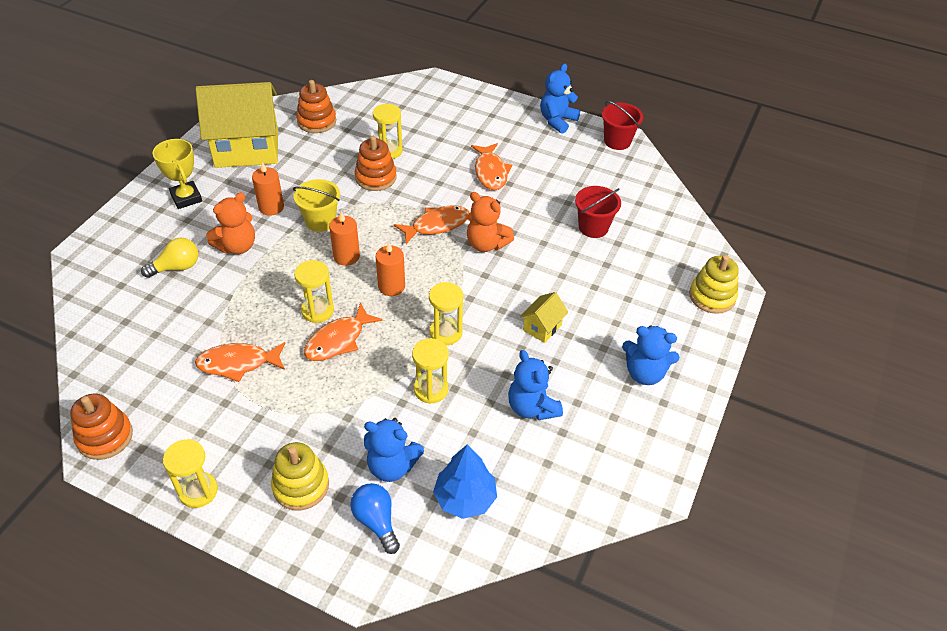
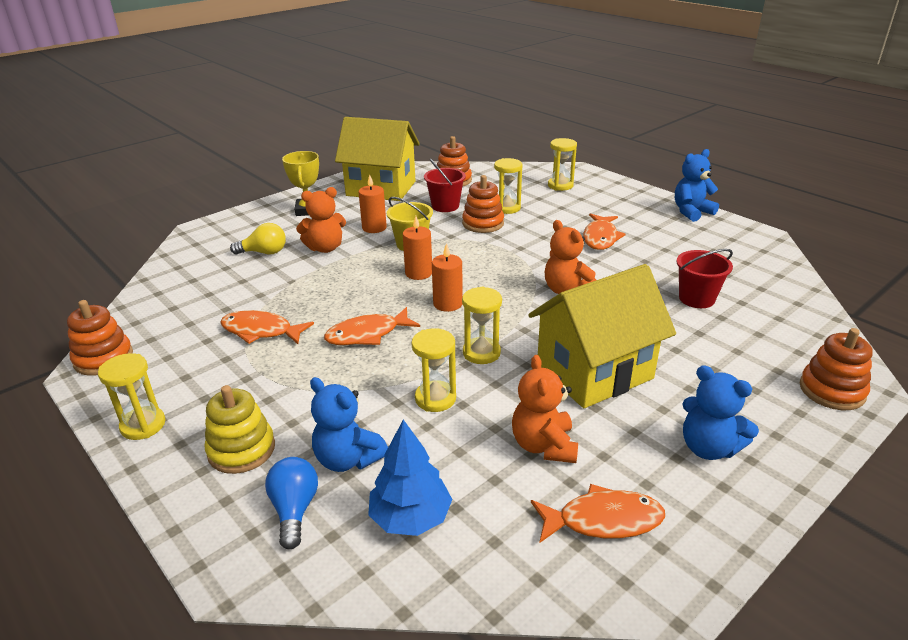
camera: 25 degrees right, 15 degrees down
(317, 310) = (363, 307): yellow hourglass -> yellow hourglass (560, 185)
(436, 225) = (522, 266): orange fish -> orange fish (603, 520)
(532, 407) = (544, 446): blue teddy bear -> orange teddy bear
(542, 327) = (594, 372): yellow house -> yellow house, size x2.37
(617, 141) = (754, 236): red bucket -> red bucket (445, 206)
(712, 296) = (832, 390): yellow stacking toy -> orange stacking toy

